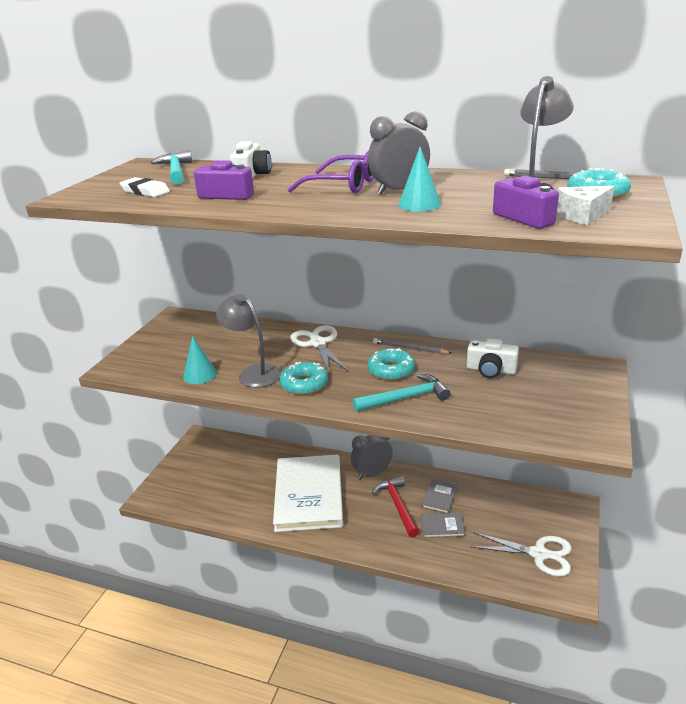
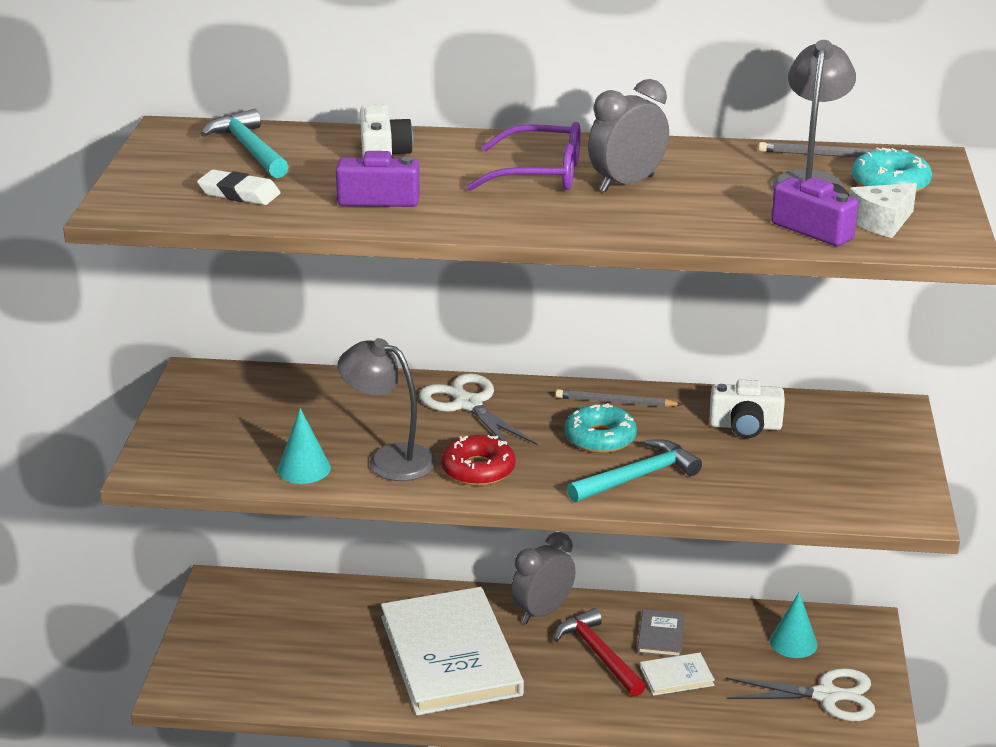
camera: 15 degrees left, 0 degrees up
(304, 384) = (478, 470): turquoise donut -> red donut
(419, 204) = (667, 209): turquoise cone -> turquoise cone (793, 642)
(442, 526) = (676, 676): grey book -> white book

